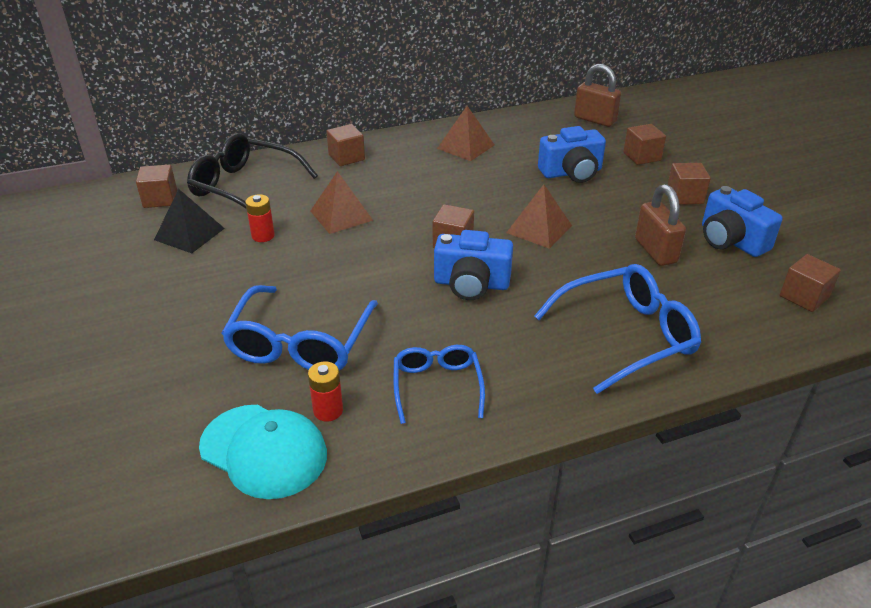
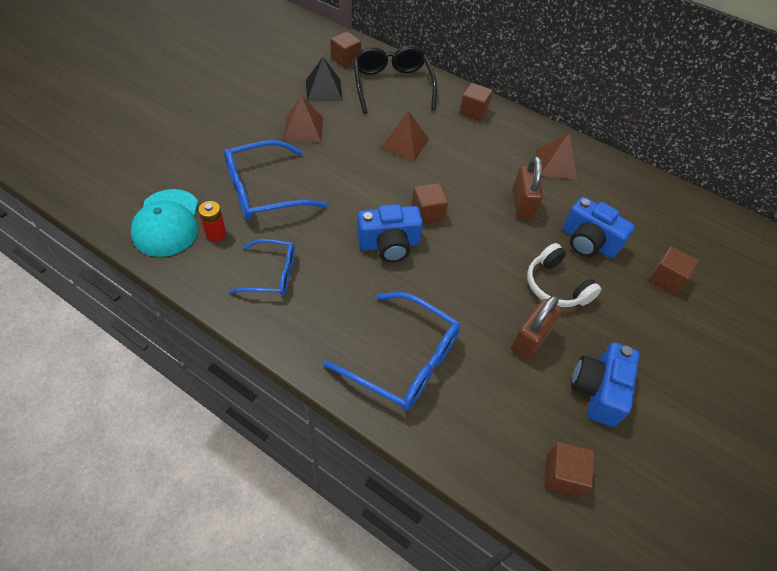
camera: 50 degrees right, 15 degrees up
(263, 236) = (350, 120): red battery -> none
(437, 385) = (272, 274): blue glasses -> blue glasses turned 45 degrees clockwise
(471, 284) = (389, 244): blue camera -> blue camera turned 75 degrees counterclockwise
(539, 229) = (490, 254): brown pyramid -> brown pyramid (303, 129)
(595, 120) = (690, 224): brown padlock -> brown padlock (522, 205)
(606, 211) = (555, 286): none -> white headphones
(685, 196) = (634, 333): brown cube -> none

